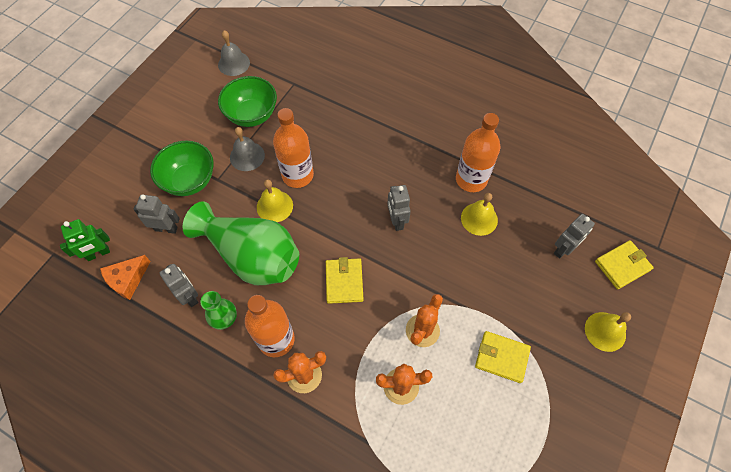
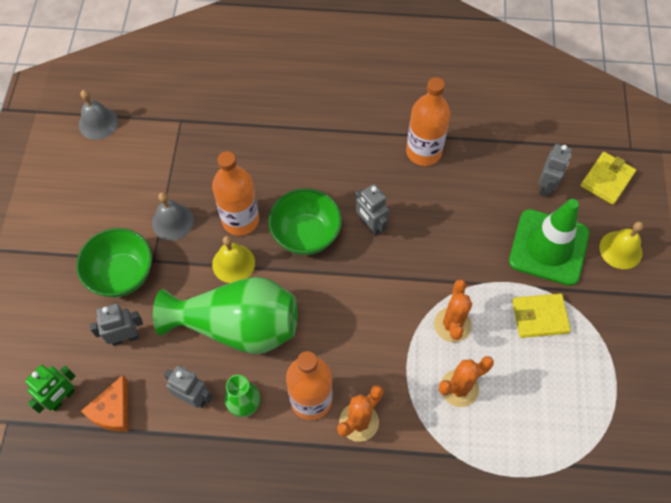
camera: 25 degrees left, 0 degrees up
(252, 115) = (152, 174): green bowl -> green bowl (306, 235)
(344, 282) = (349, 311): yellow wallet -> none
(479, 219) = (451, 189): yellow bell -> none
(539, 301) = (548, 247): none -> green traffic cone

